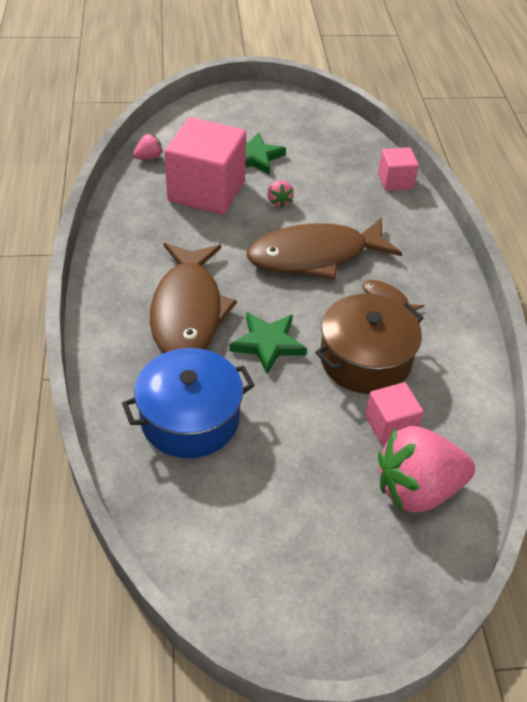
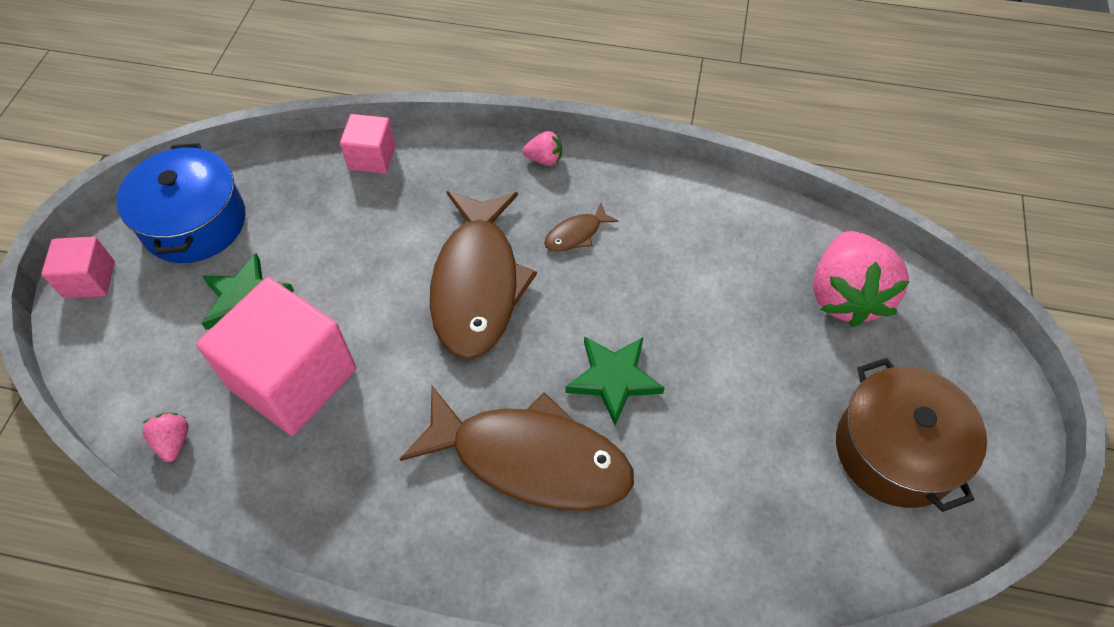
camera: 70 degrees left, 10 degrees up
(190, 419) = (715, 497): blue pot -> blue pot (194, 222)
(279, 201) = (356, 295): pink strawberry -> pink strawberry (544, 159)
(365, 359) = (663, 286): brown pot -> brown pot (895, 450)
(390, 425) = (760, 292): pink cube -> pink cube (89, 280)

